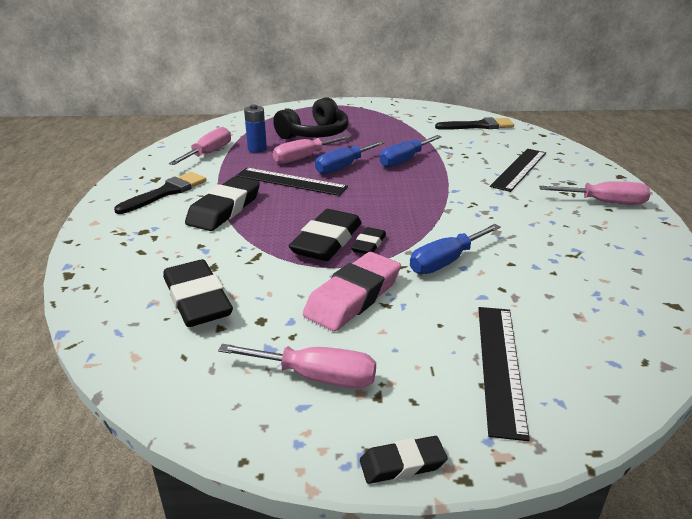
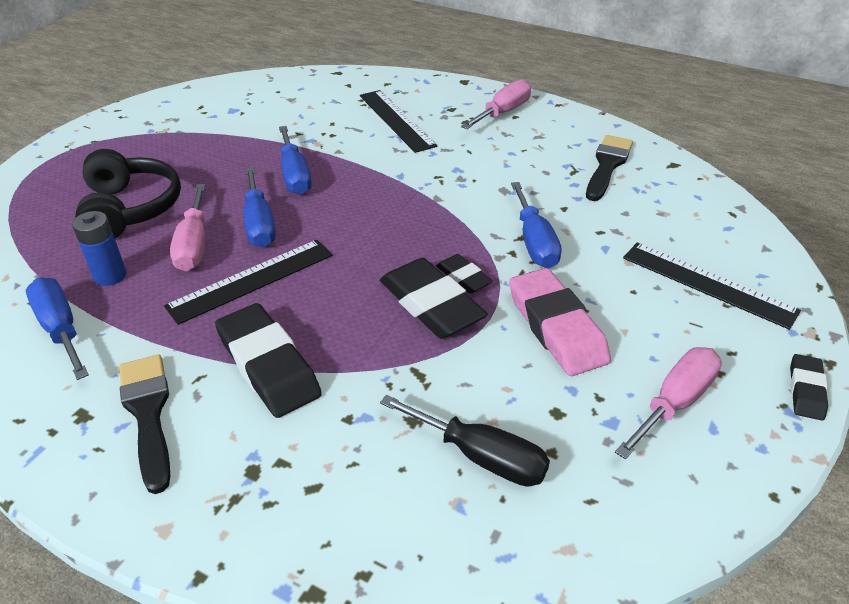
camera: 60 degrees left, 10 degrees up
(197, 299) = (481, 456): black eraser -> black screwdriver
(209, 153) = (61, 329): pink screwdriver -> blue screwdriver
(479, 126) = (269, 94): black brush -> black brush (607, 165)

